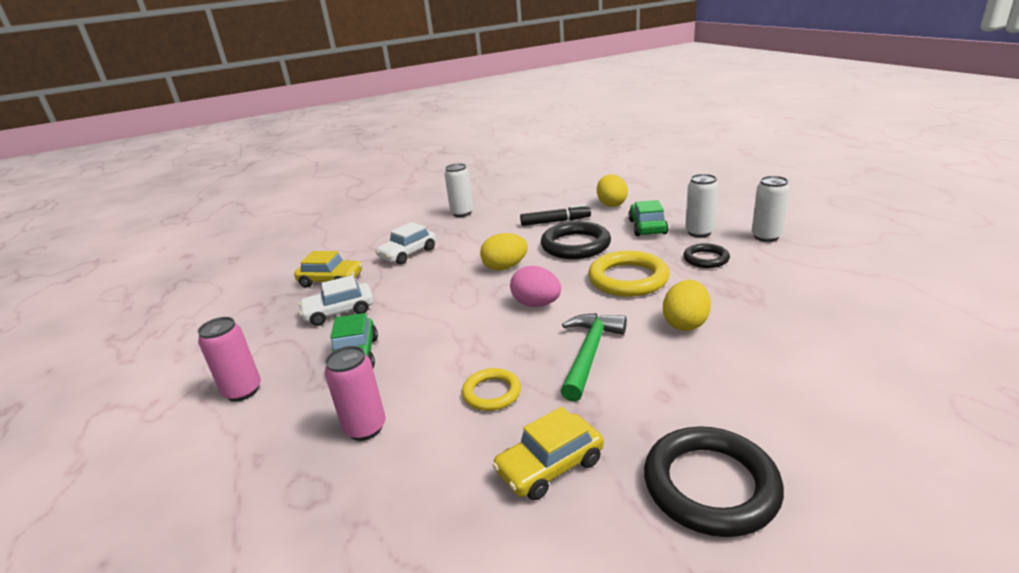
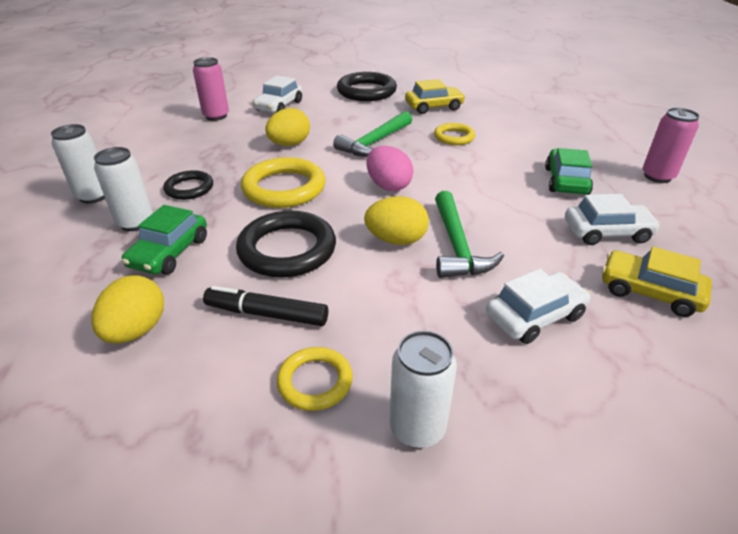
camera: 165 degrees left, 10 degrees up
(365, 428) = (541, 137): pink can -> pink can (216, 116)
(459, 274) = (457, 245): none -> green hammer
(512, 212) = (315, 381): none -> yellow ring
(800, 388) = (279, 106): none -> white car

